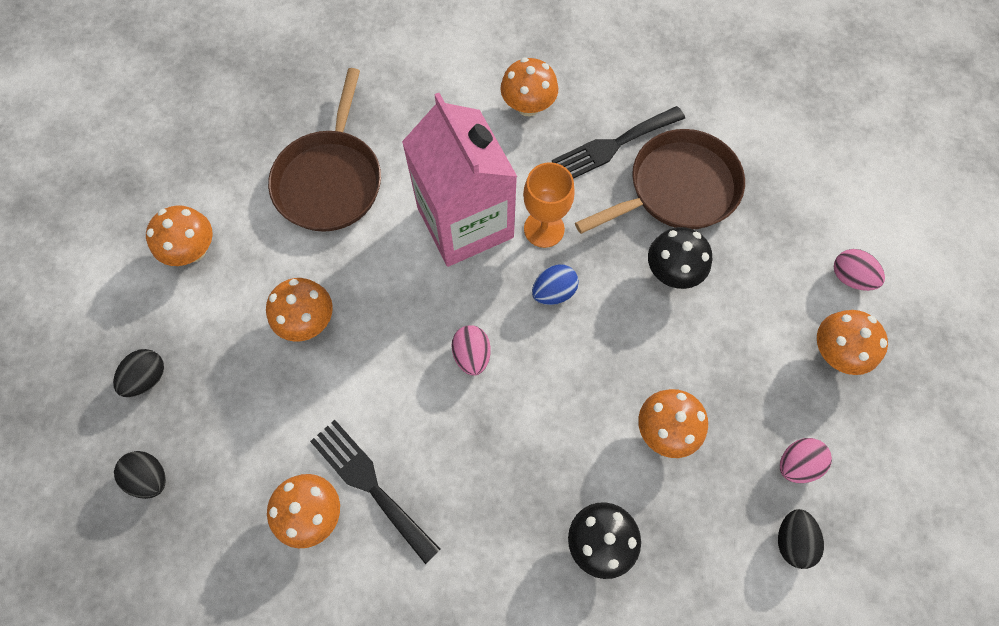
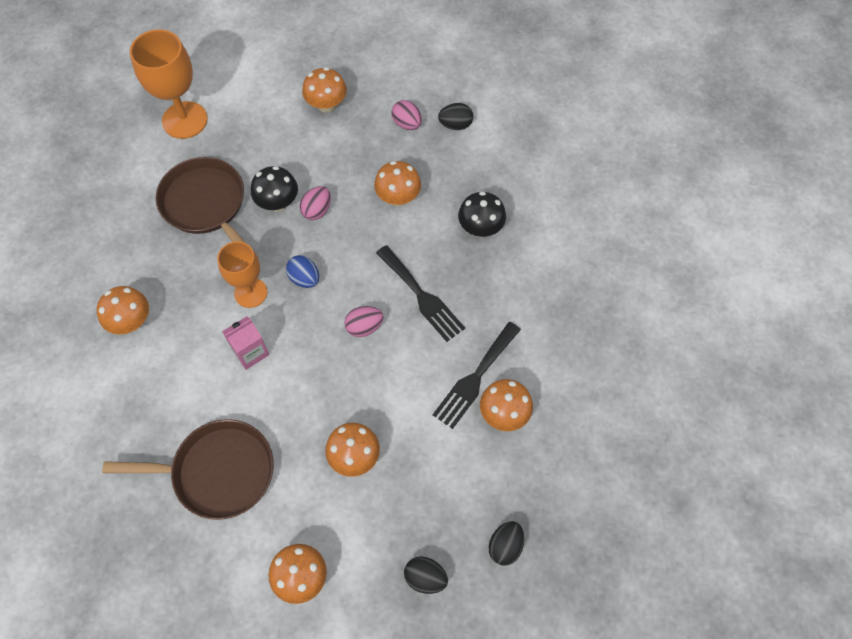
camera: 100 degrees left, 5 degrees down
(465, 222) = (250, 352): pink carton -> pink carton, size x0.45
(613, 145) = (168, 252): black fork -> black fork (422, 296)
(813, 171) = (185, 120): none -> orange goblet
(850, 277) = (270, 97): pink egg -> pink egg (317, 210)

